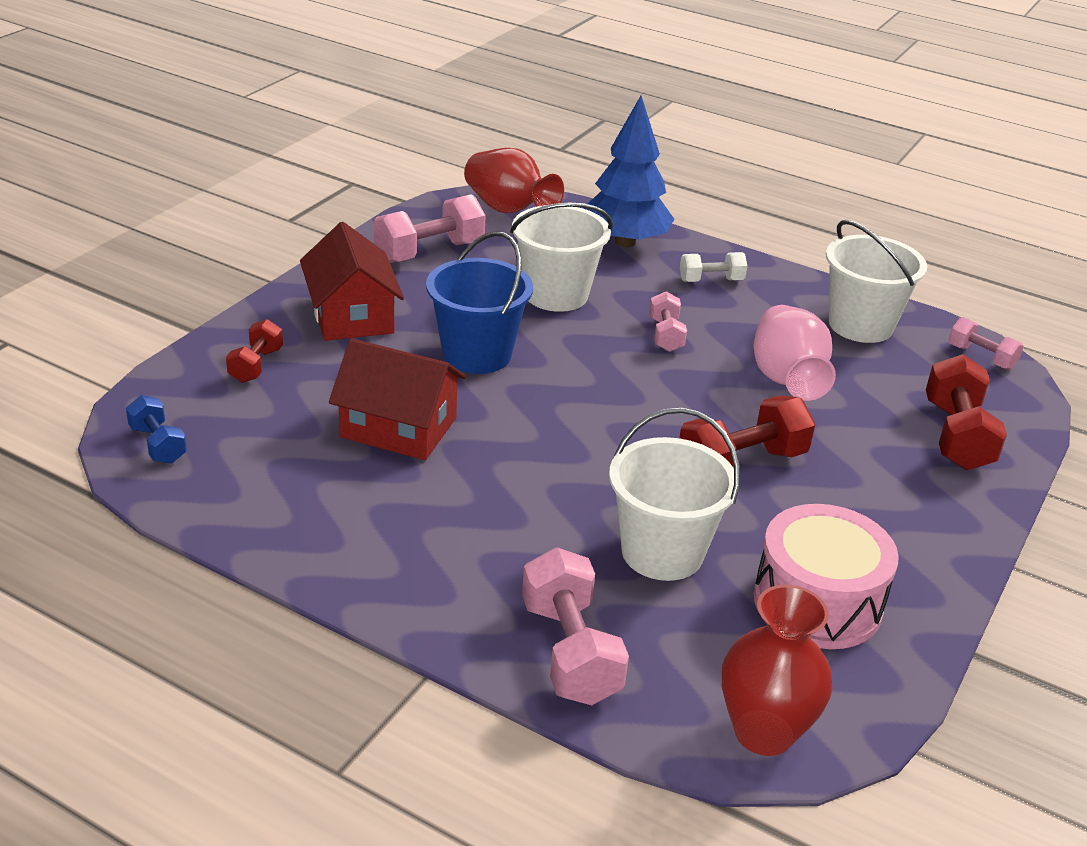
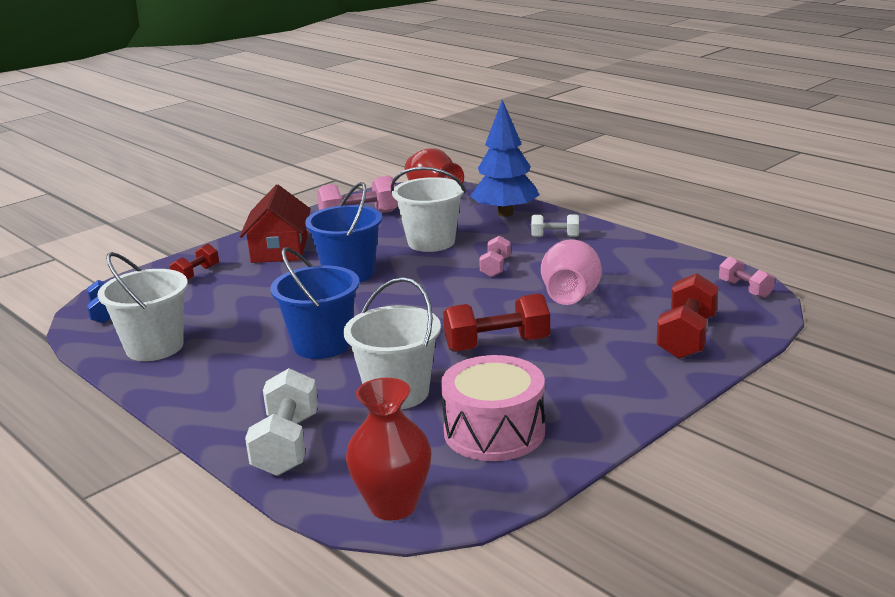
camera: 20 degrees right, 10 degrees down
(398, 427) = (264, 312): red house -> none
(514, 480) = (322, 345): none -> blue bucket
(570, 652) = (286, 445): pink dumbbell -> white dumbbell
(860, 325) = (656, 266): white bucket -> white bucket (154, 347)

